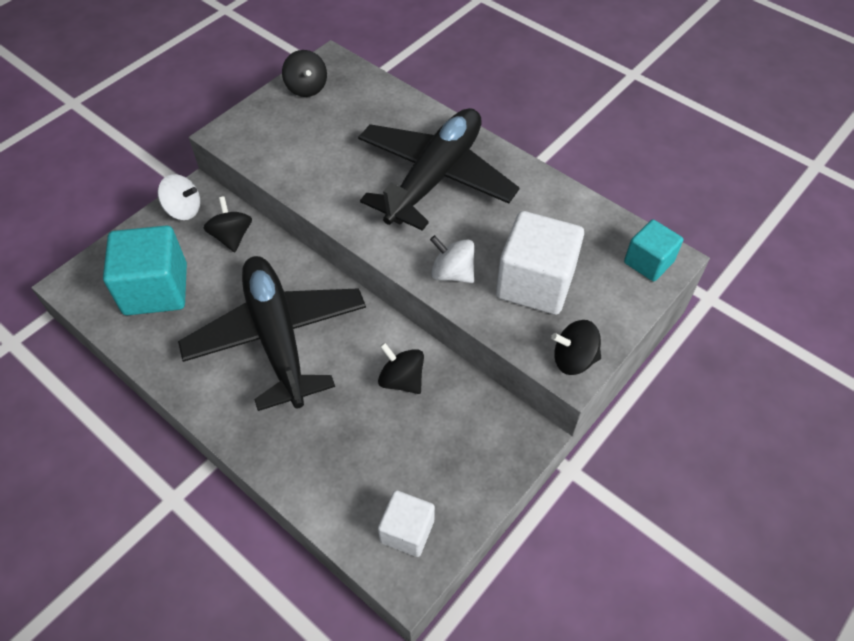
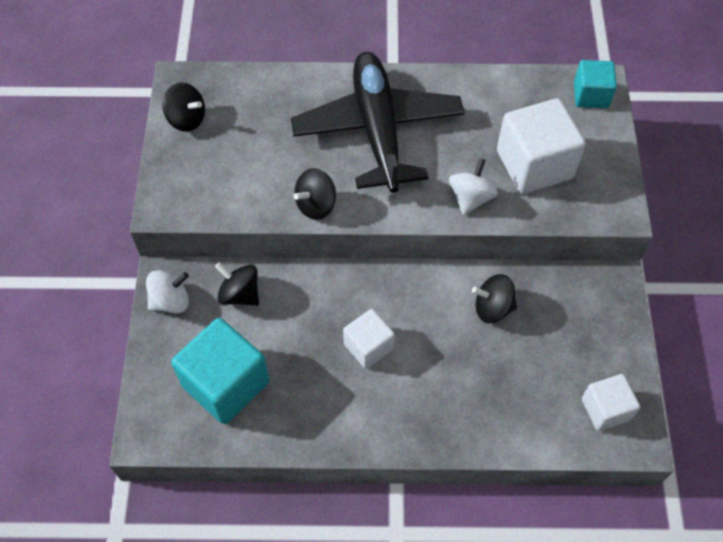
camera: 40 degrees left, 5 degrees up
(277, 337) = (368, 346): black plane -> white cube
(452, 273) = (470, 198): white spinning top -> white spinning top turned 120 degrees clockwise
(573, 359) = (613, 202): black spinning top -> black spinning top (316, 205)

